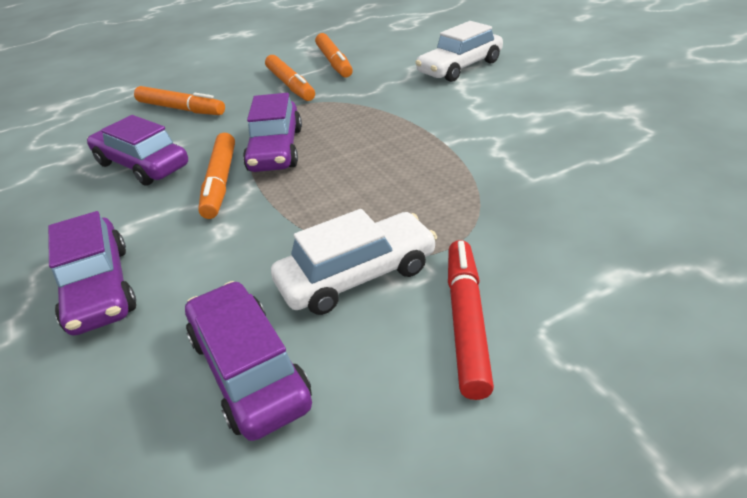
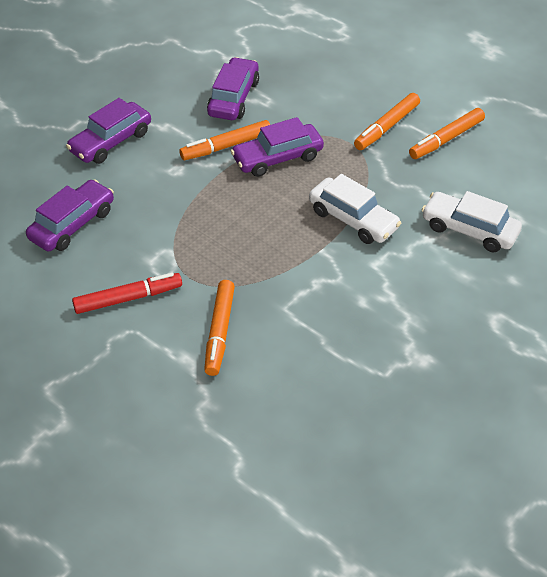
camera: 65 degrees right, 10 degrees up
(181, 109) = (319, 80): orange marker -> orange marker (219, 332)
(357, 276) = (152, 243): white car -> white car (353, 219)

